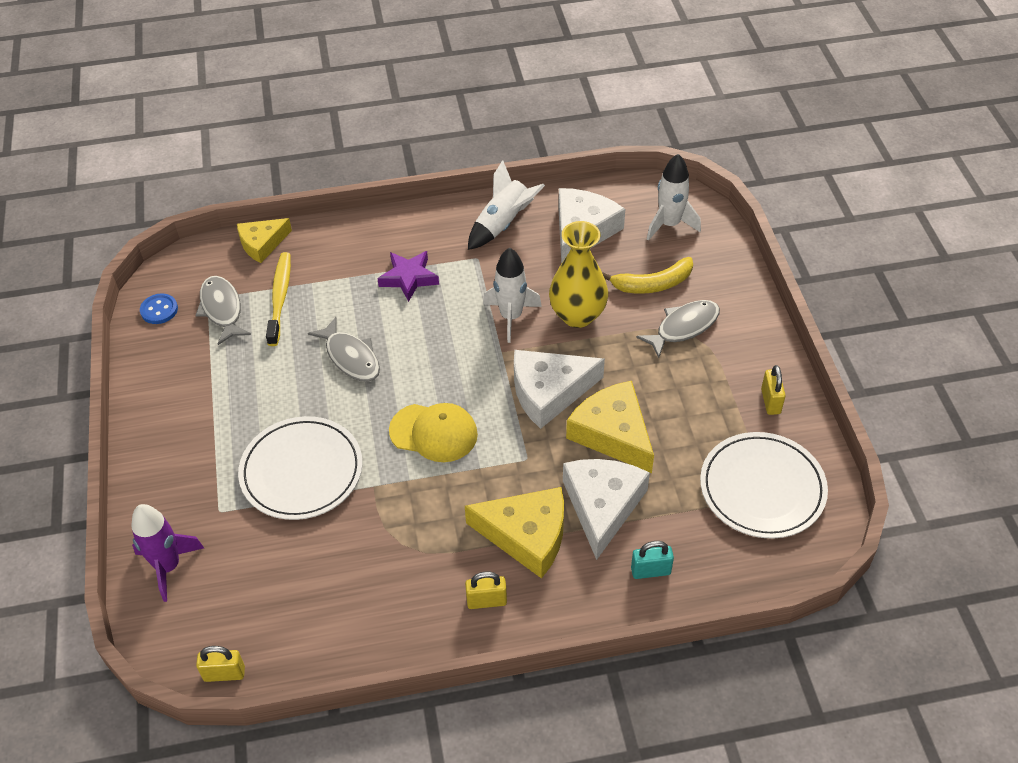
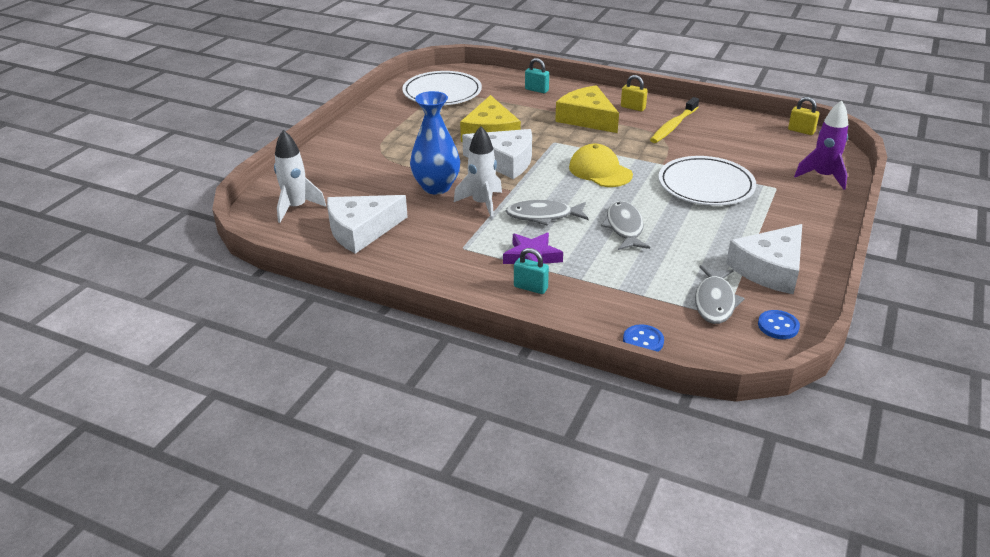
camera: 145 degrees left, 15 degrees down
(262, 244) = (643, 341): yellow cheese -> blue button
(280, 298) = (655, 289): yellow toothbrush -> yellow toothbrush (673, 126)
(384, 247) = (530, 287): none -> turquoise padlock
(502, 224) = (413, 261): white rocket -> none
(577, 315) = (436, 187): yellow vase -> blue vase
(602, 506) = (533, 114): white cheese -> white cheese (770, 269)
(653, 284) = (363, 182): yellow banana -> none
(683, 327) = (380, 156): grey fish -> grey fish (543, 216)
(770, 401) = (385, 114): yellow padlock -> none

